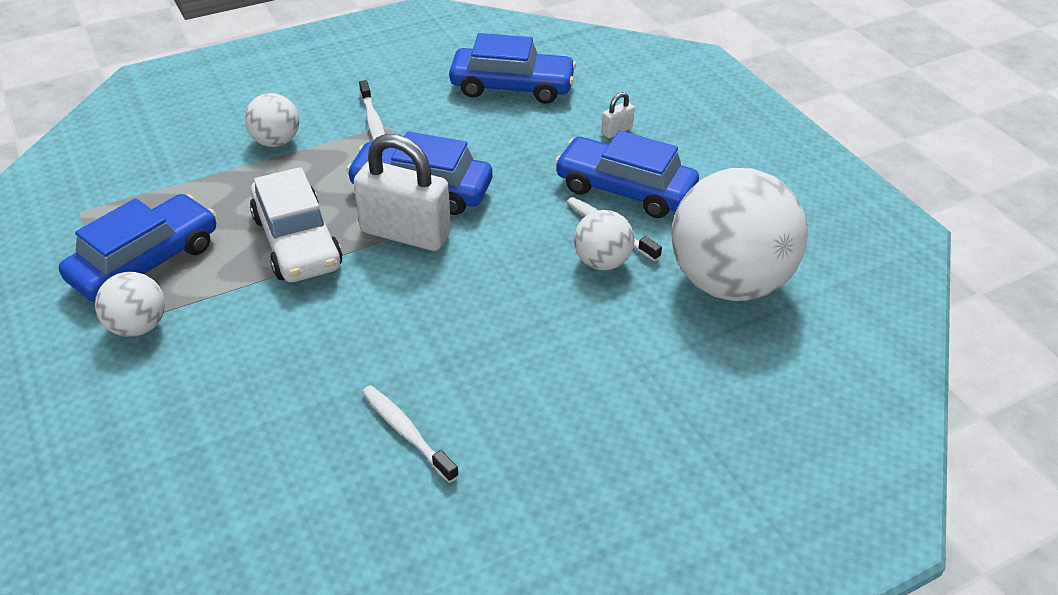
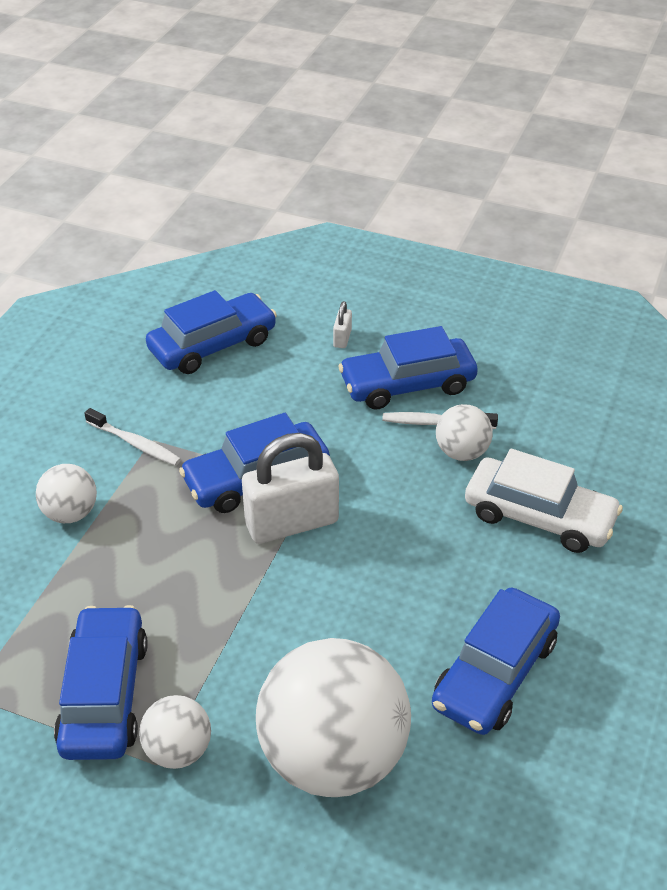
camera: 40 degrees left, 0 degrees up
(297, 242) = (213, 588): white car -> white car (539, 516)
(407, 433) = (494, 673): white toothbrush -> blue car
(728, 282) = (558, 414): white ball -> white ball (333, 757)

